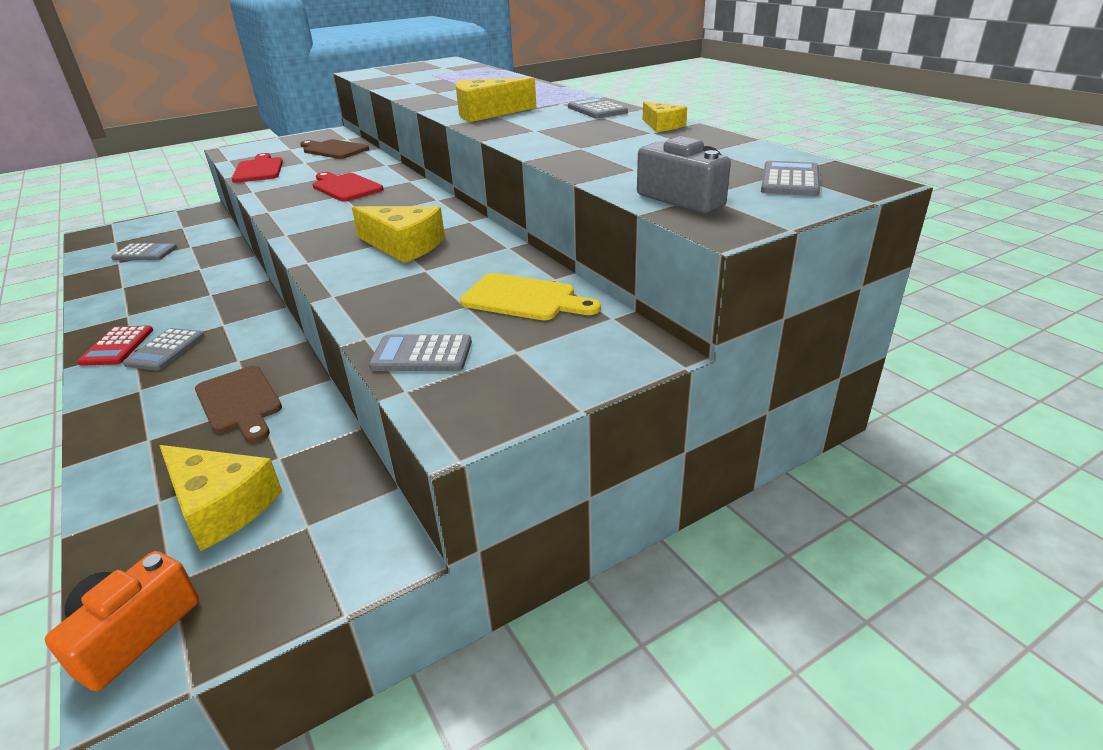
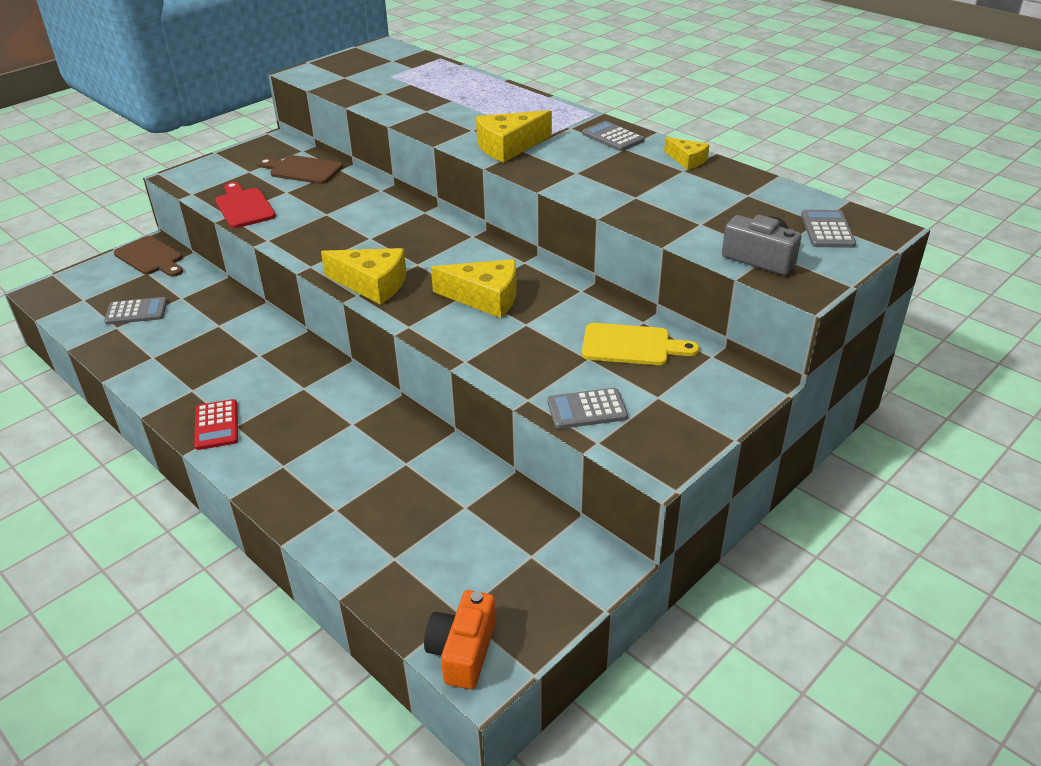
camera: 15 degrees left, 5 degrees up
(165, 350) = (270, 422): grey calculator -> none
(221, 505) = (450, 553): yellow cheese -> yellow cheese (372, 284)
(240, 402) = (390, 464): brown cutting board -> brown cutting board (150, 257)
(345, 187) = (364, 226): red cutting board -> none

